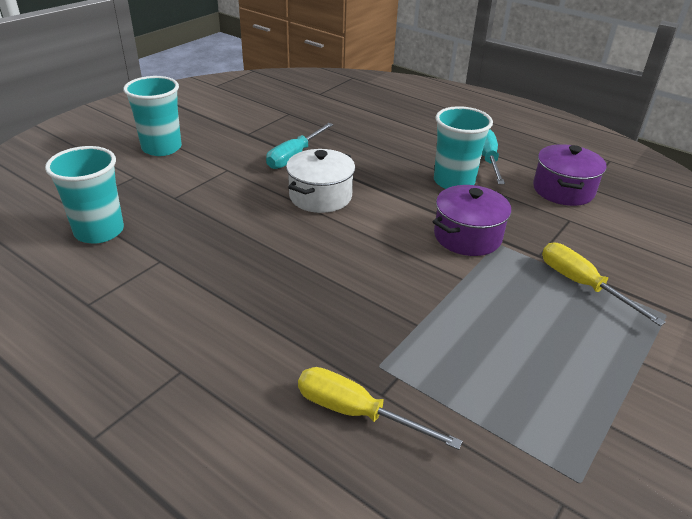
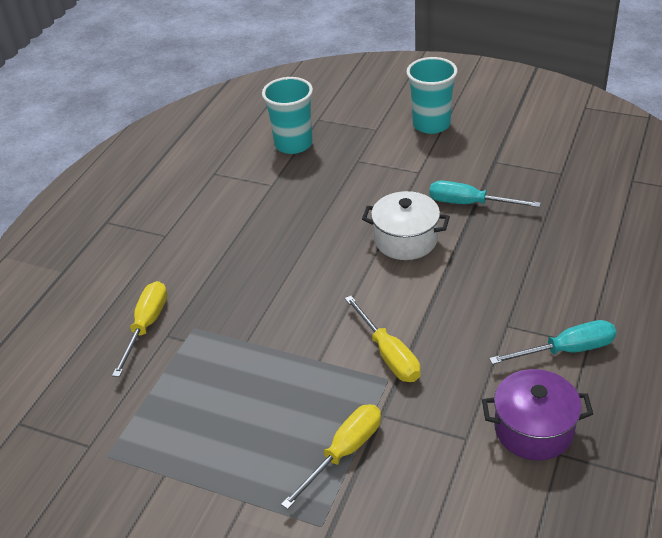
camera: 80 degrees right, 5 degrees up
(454, 182) = (492, 328): turquoise cup -> none
(467, 236) = (388, 354): purple pot -> yellow screwdriver

